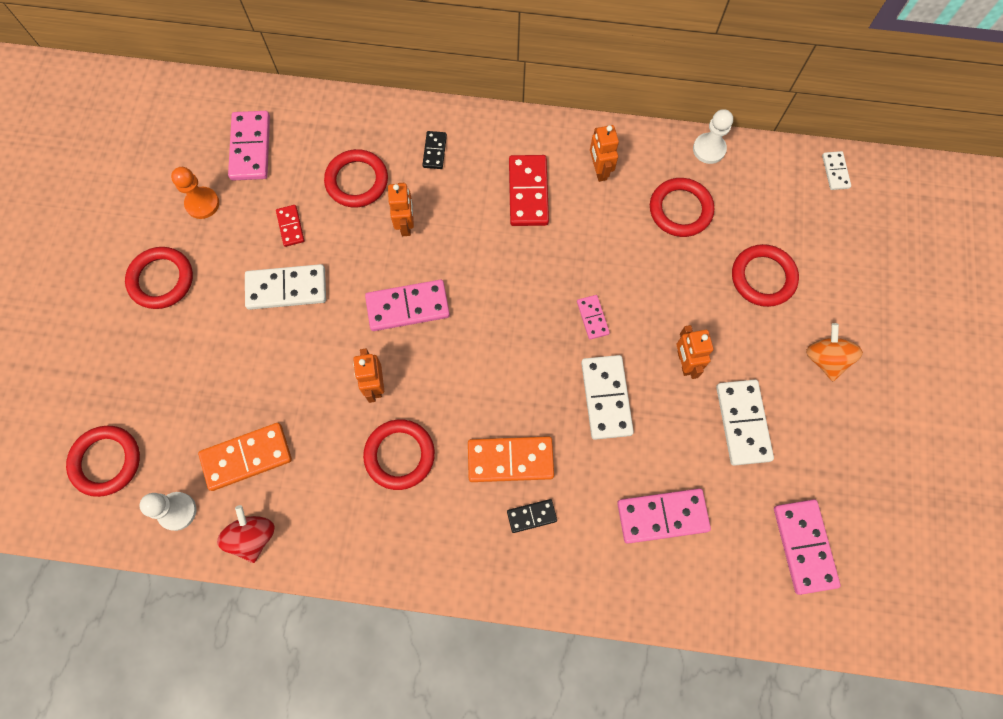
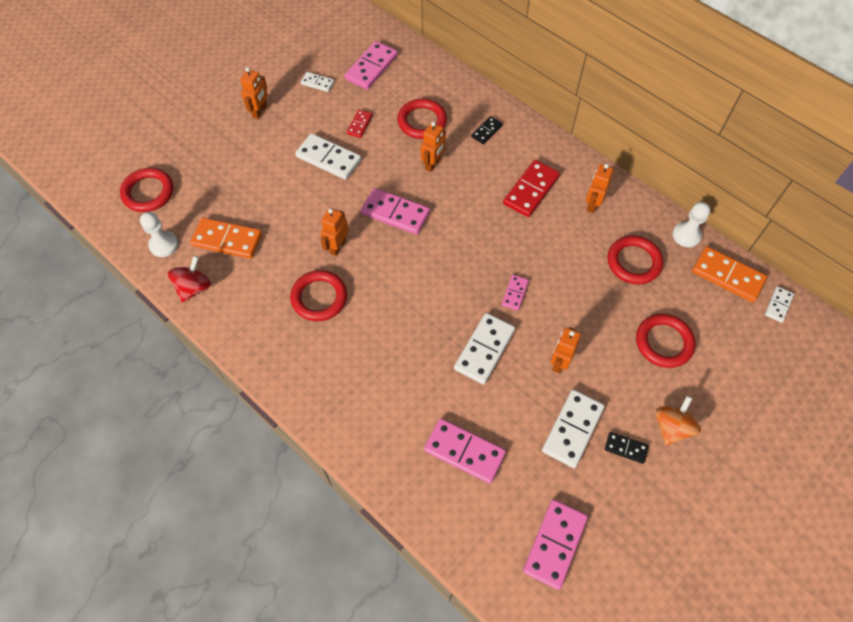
camera: 35 degrees right, 10 degrees down
(161, 280) = (260, 111): red ring -> orange robot
(202, 204) = (317, 83): orange pawn -> white domino
(510, 460) = (388, 347): orange domino -> orange domino (727, 276)
(531, 516) = (374, 391): black domino -> black domino (625, 448)

